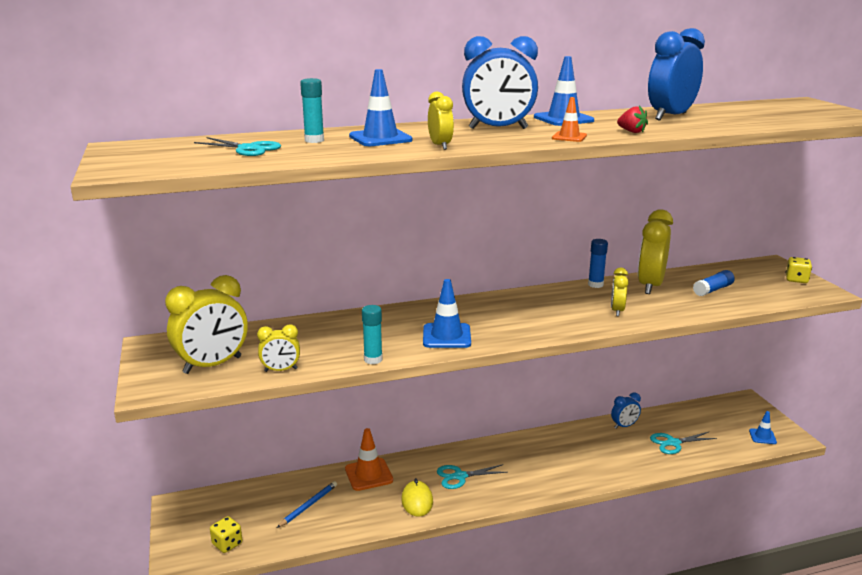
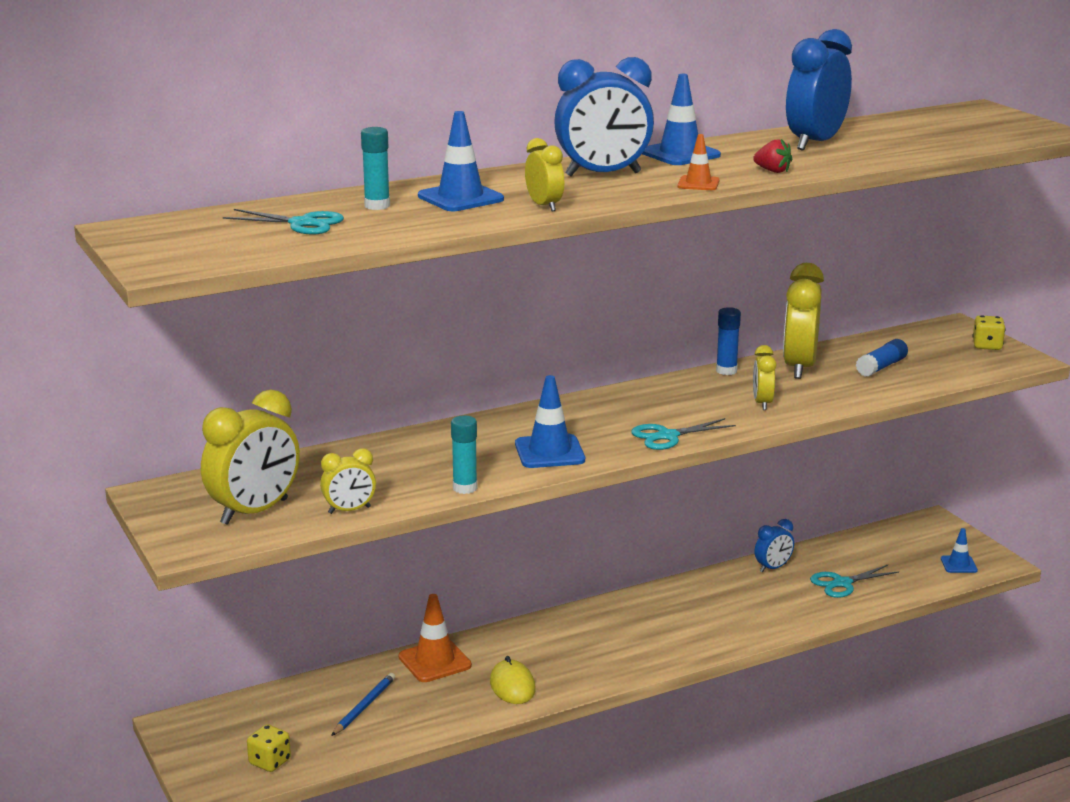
camera: 10 degrees left, 0 degrees up
(460, 476) = (562, 651): turquoise scissors -> turquoise scissors (667, 436)

